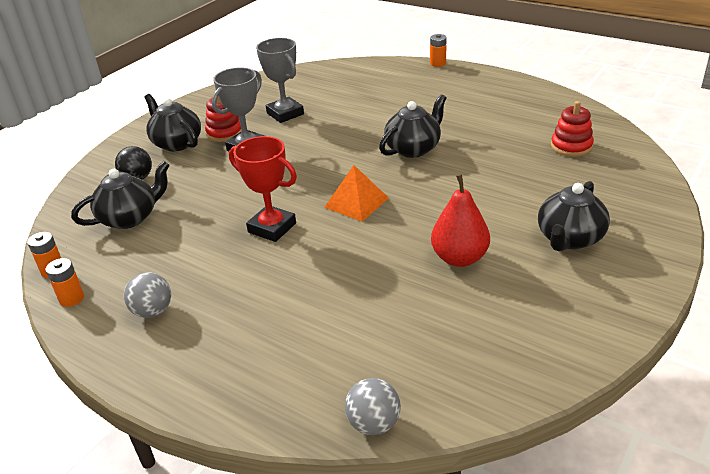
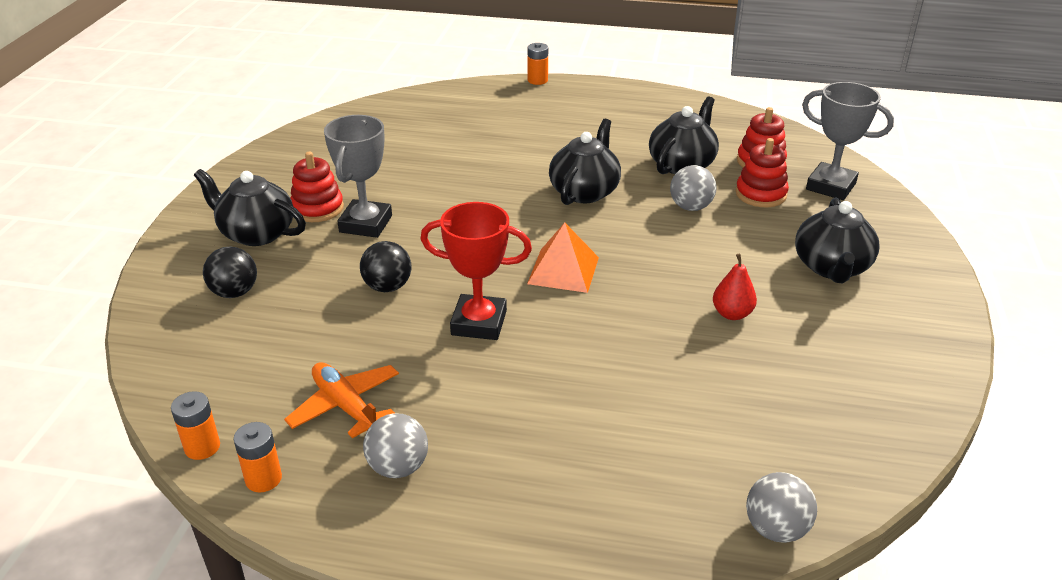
camera: 25 degrees left, 0 degrees up
(130, 218) = (265, 349): black teapot -> black teapot (682, 164)
(150, 264) = (346, 406): none -> orange plane
(231, 192) = (388, 287): none -> black ball
(285, 114) = (384, 170): grey trophy -> grey trophy (830, 186)
(459, 258) = (732, 314): red pear -> red pear, size x0.61
(487, 173) = (690, 207): none -> grey ball
(552, 172) = (761, 194): none -> red stacking toy

